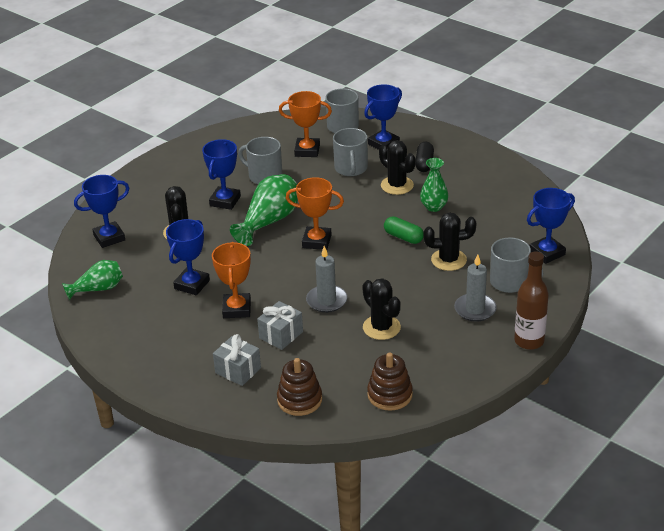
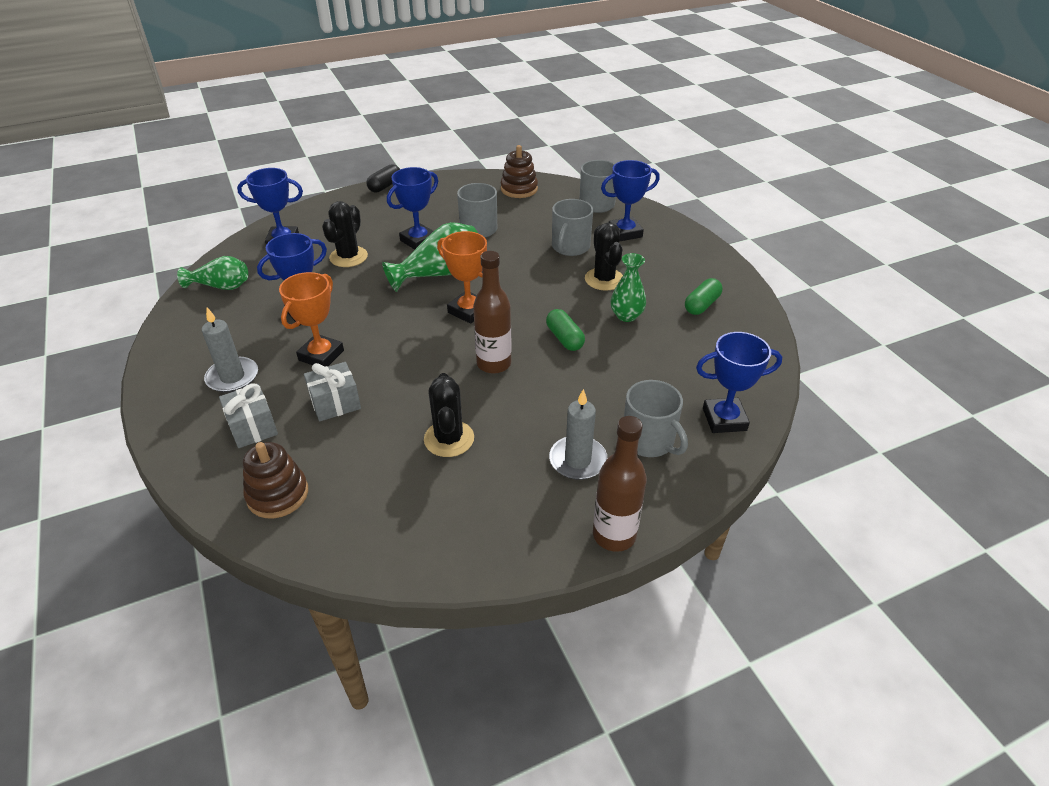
camera: 25 degrees right, 5 degrees up
(307, 150) = (541, 217): orange trophy -> none
(326, 301) = (419, 381): grey candle -> grey candle (232, 377)
(369, 271) = (494, 364): none -> brown bottle
(390, 395) = (381, 535): brown stacking toy -> brown stacking toy (519, 189)
(424, 163) = (653, 265): black capsule -> black capsule (385, 186)
(448, 260) = (595, 384): black cactus -> none
(480, 182) = (702, 305): none -> green capsule

